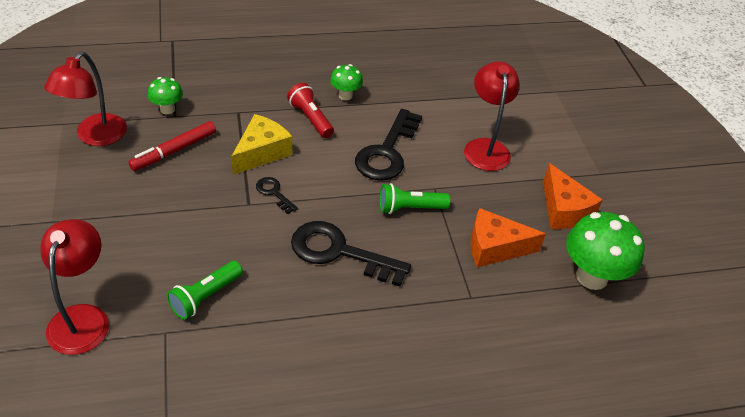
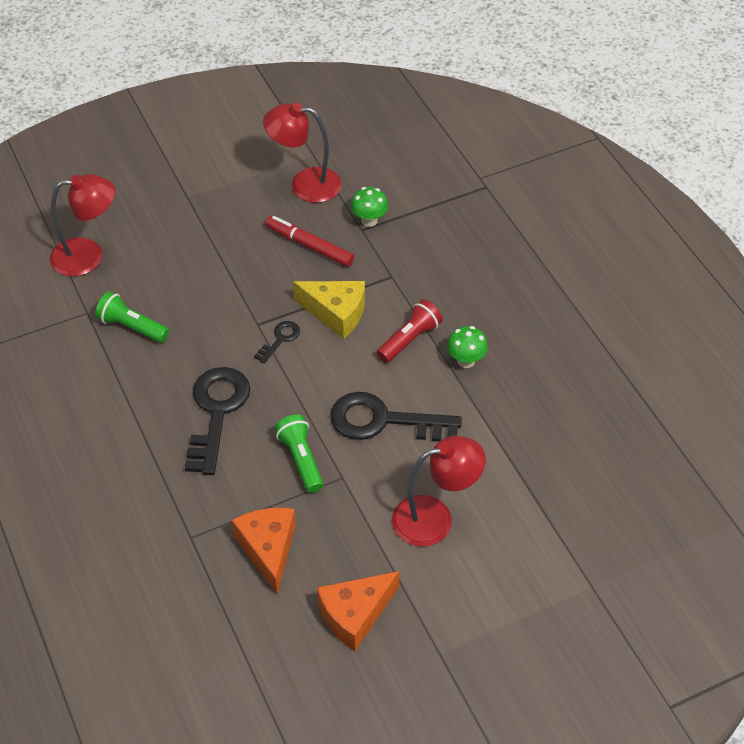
camera: 80 degrees right, 5 degrees up
(591, 276) = (254, 653): green mushroom -> none

